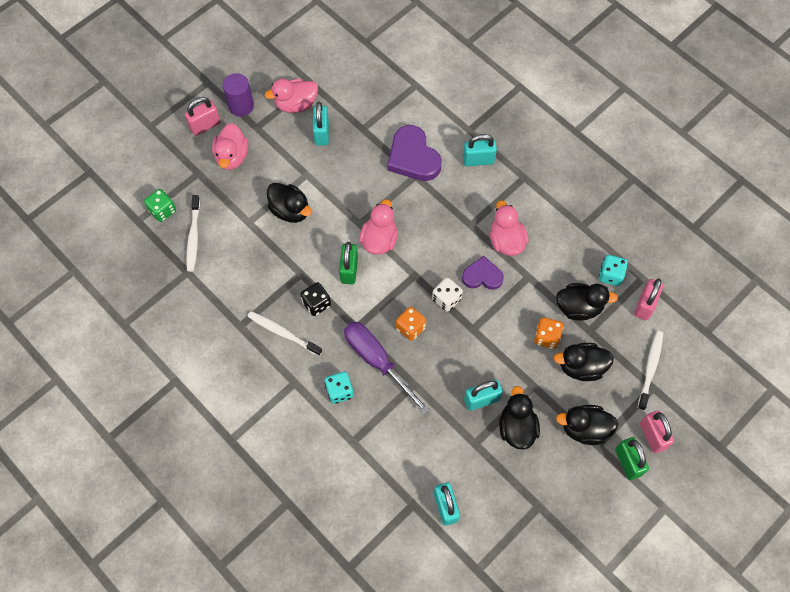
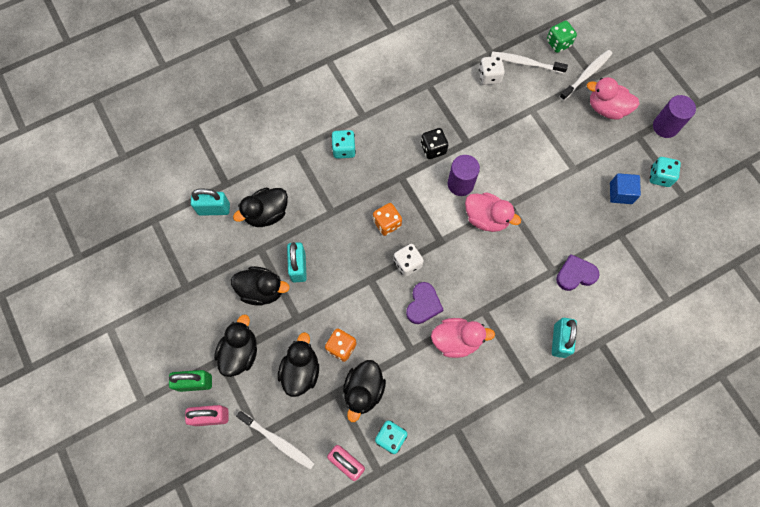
camera: 105 degrees right, 5 degrees up
(205, 125) = (647, 92): pink padlock -> none
(217, 268) = (489, 76): none -> white dice
(283, 333) = (412, 116): white toothbrush -> white toothbrush (586, 75)
(290, 210) = (536, 147): black duck -> black duck (267, 213)
(296, 104) = (660, 176): pink duck -> turquoise dice
(321, 133) = (620, 193): turquoise padlock -> blue cube
(349, 270) = (460, 184): green padlock -> purple cylinder
(377, 361) = (362, 186): purple screwdriver -> none
(413, 157) = (575, 274): purple heart -> purple heart, size x0.63

